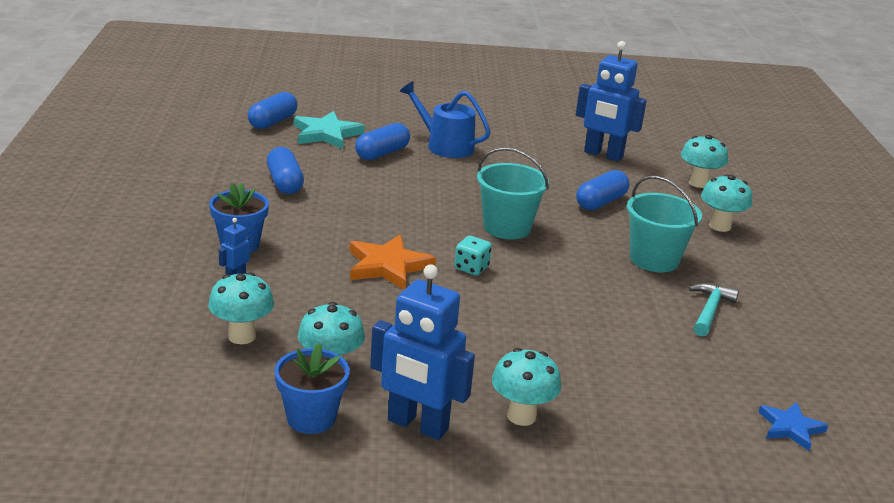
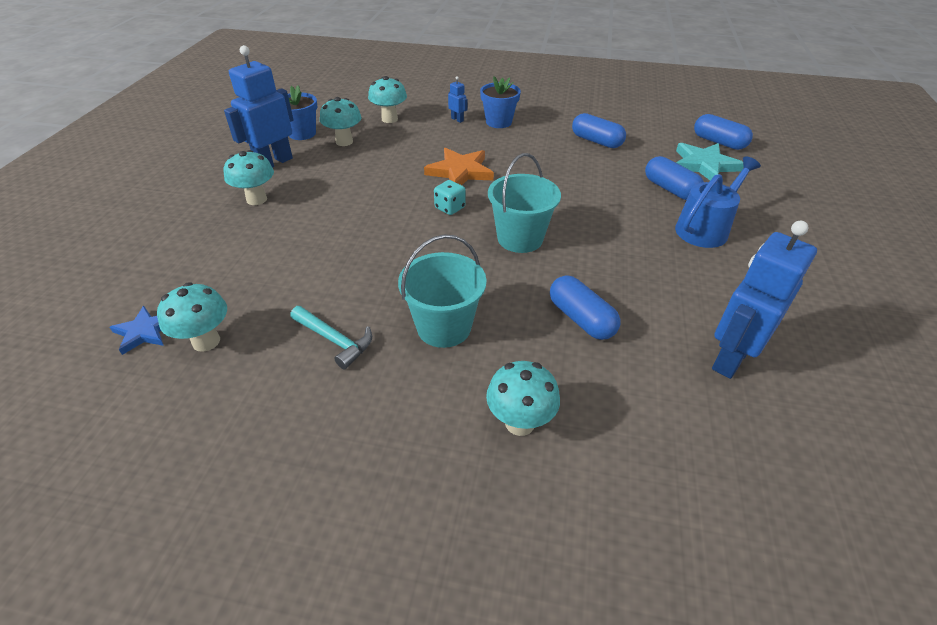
camera: 105 degrees right, 15 degrees up
(285, 183) = (596, 141): blue capsule -> blue capsule turned 45 degrees clockwise
(698, 183) = (659, 447): turquoise mushroom -> turquoise mushroom (206, 341)

